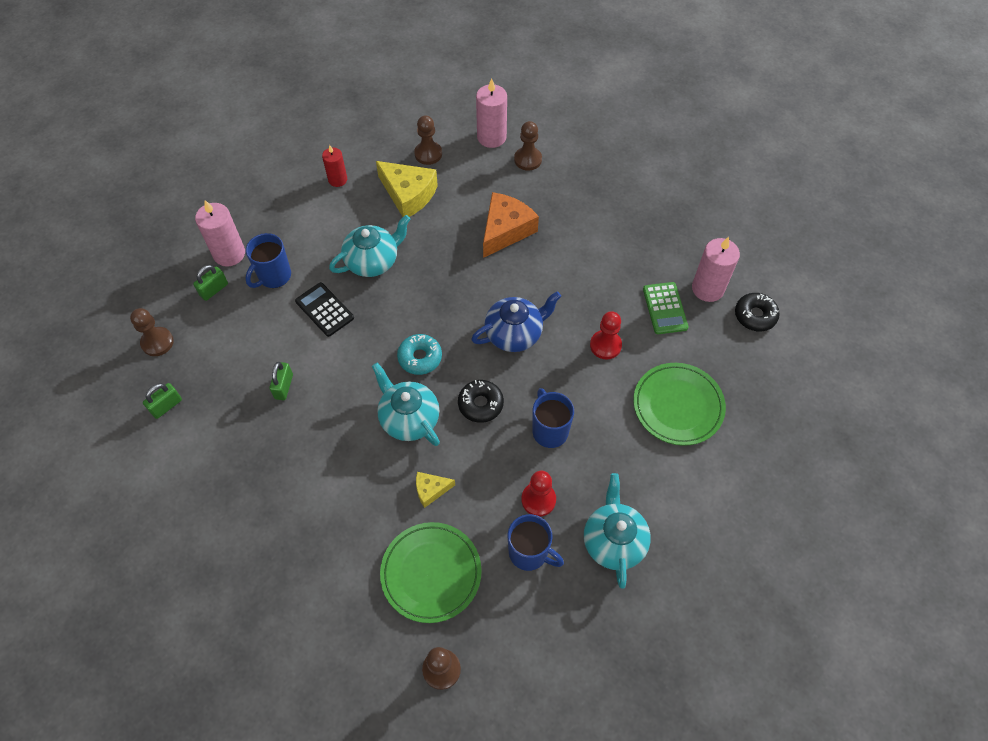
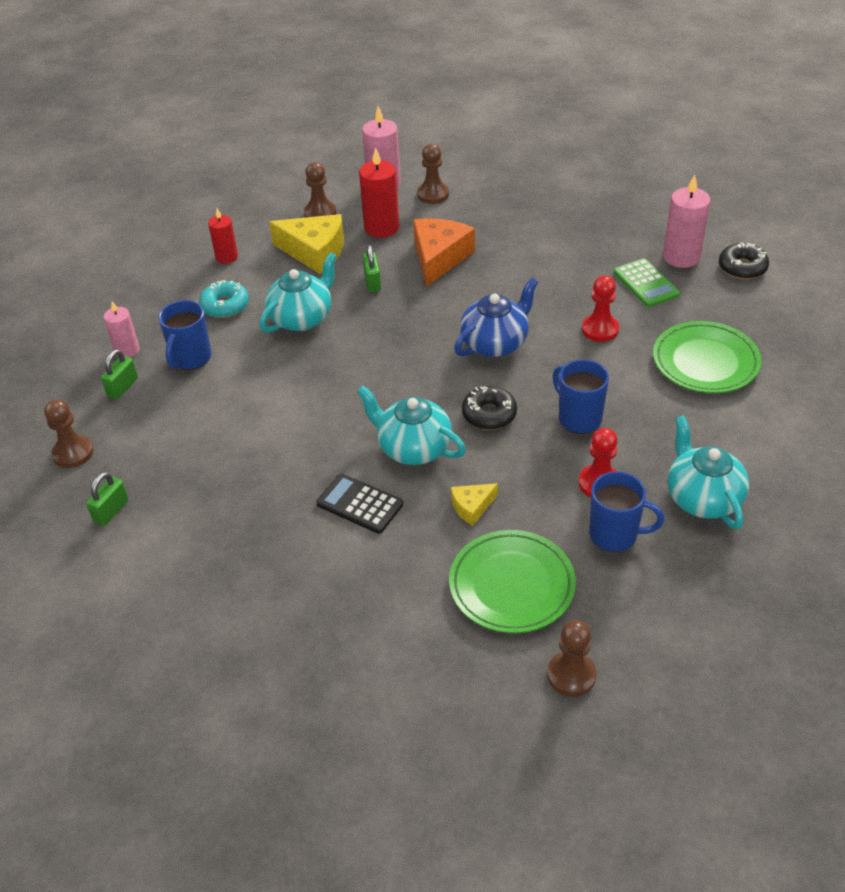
camera: 15 degrees left, 15 degrees down
(229, 254) = (127, 350): pink candle -> pink candle, size x0.63
(284, 386) = (249, 456): green padlock -> green padlock (372, 282)
(324, 310) = (265, 374): black calculator -> black calculator (359, 504)
(420, 357) = (398, 390): turquoise donut -> turquoise donut (225, 305)
(472, 184) = (381, 227): none -> red candle

